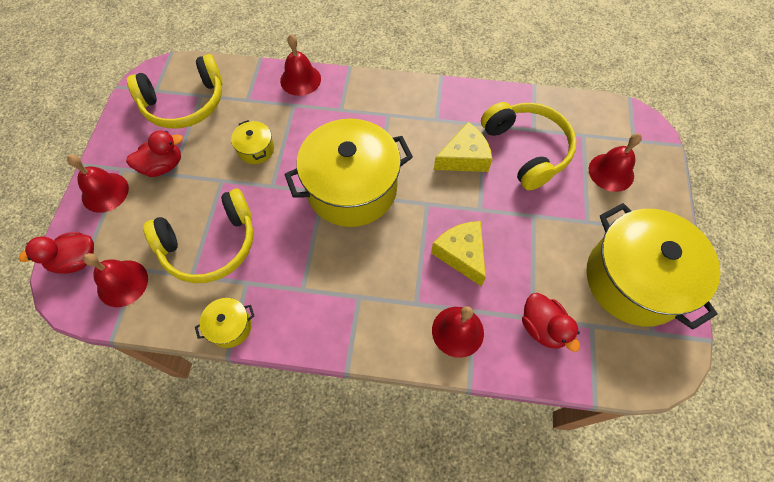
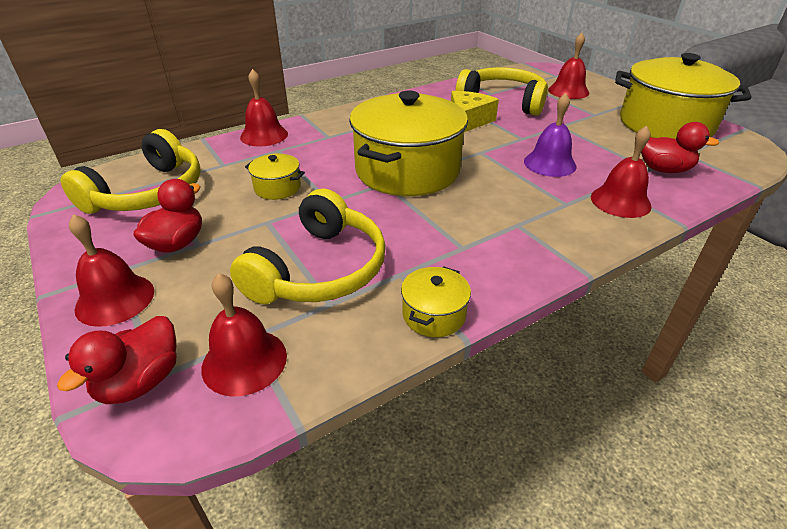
camera: 40 degrees left, 25 degrees down
(461, 254) = (550, 163): yellow cheese -> purple bell

